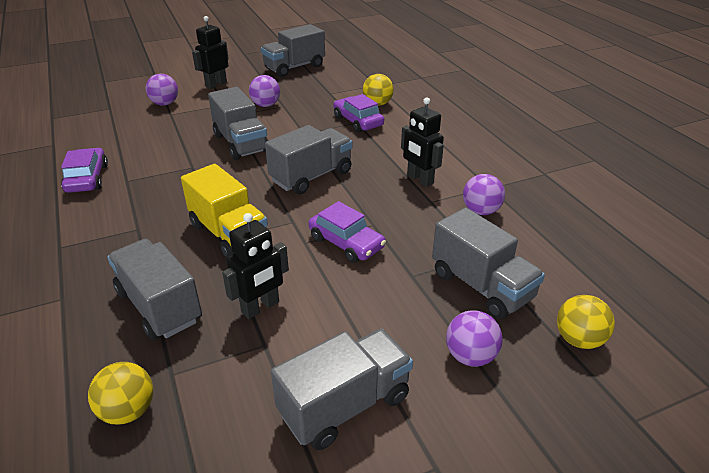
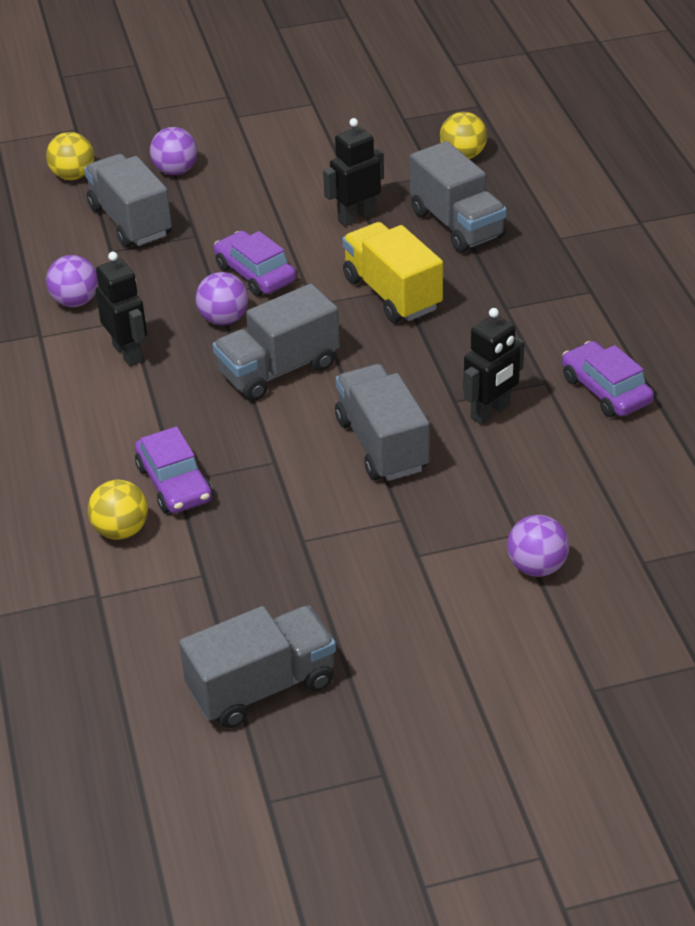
camera: 170 degrees left, 5 degrees up
(87, 178) = (605, 390): purple car -> purple car turned 150 degrees clockwise
(216, 84) = (441, 629): black robot -> black robot (490, 412)
(266, 105) = (336, 545): purple ball -> purple ball (223, 319)
(344, 405) = (292, 149): grey truck -> none

